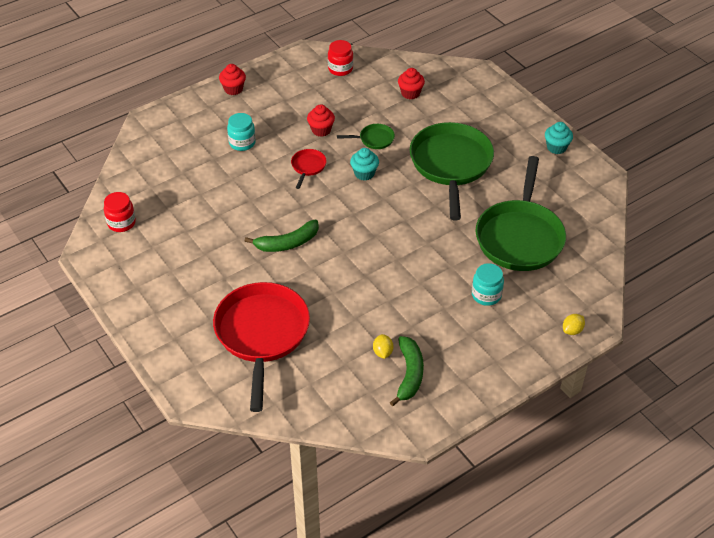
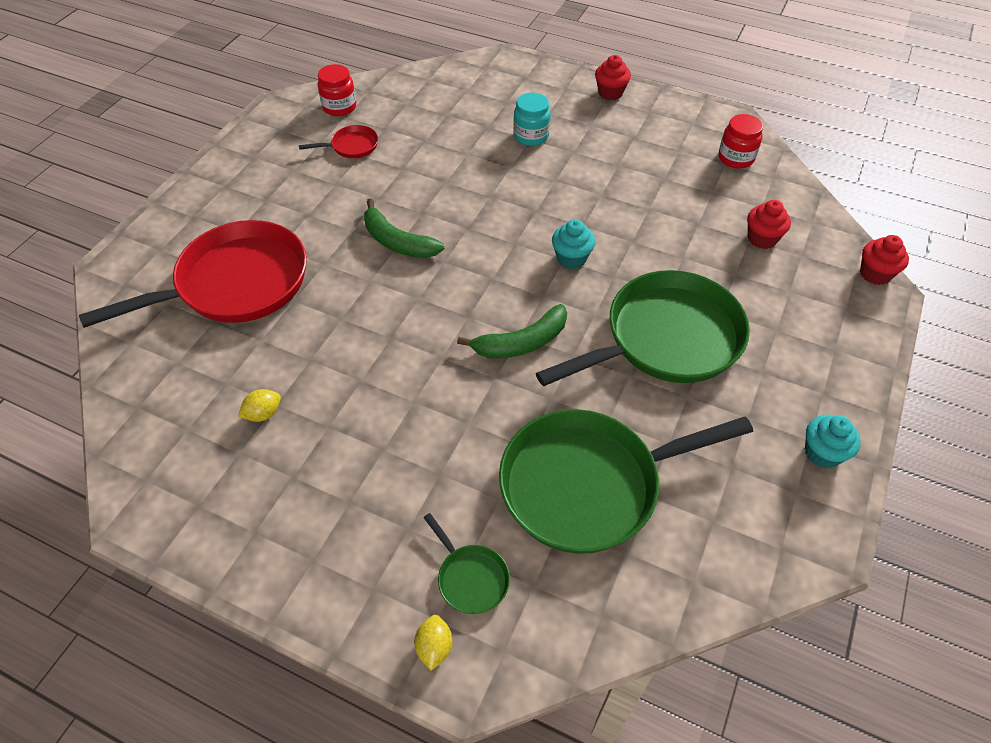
camera: 60 degrees right, 5 degrees up
(308, 167) = (539, 204): red pan -> red pan (351, 146)
(321, 130) = (612, 188): red cupcake -> red cupcake (875, 274)
(374, 139) = (641, 241): green pan -> green pan (470, 578)
(409, 374) = (237, 461): green banana -> green banana (521, 342)
(486, 295) = (439, 491): turquoise jar -> none
(572, 330) = (434, 647): yellow lemon -> yellow lemon turned 75 degrees clockwise

